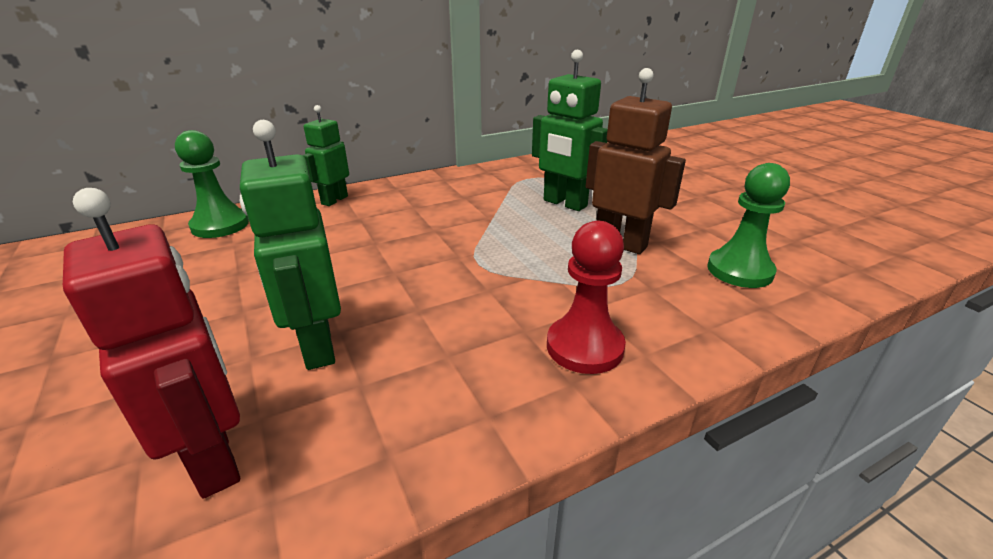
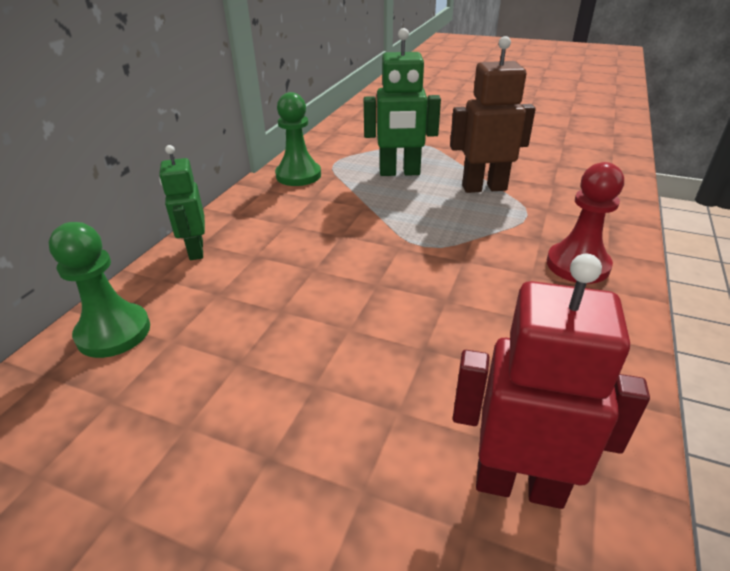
camera: 40 degrees left, 5 degrees up
(317, 346) = (431, 369): green robot -> none
(739, 270) = (569, 177): green pawn -> green pawn (298, 175)

